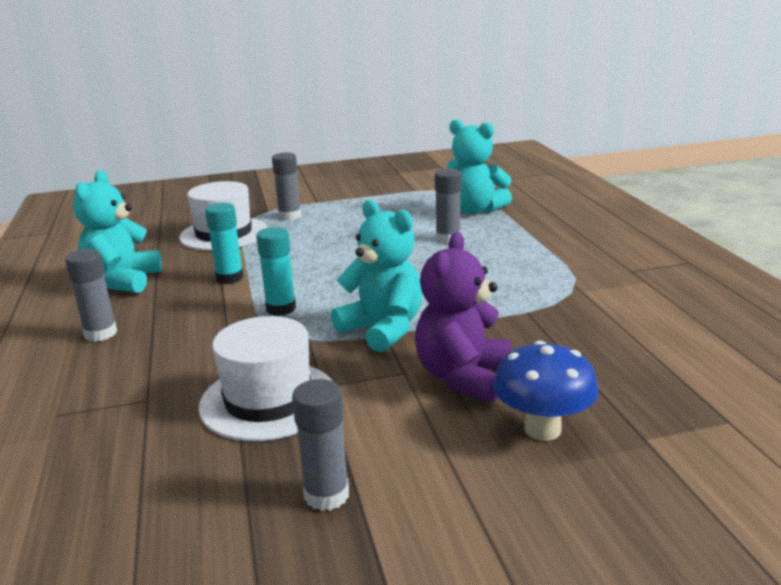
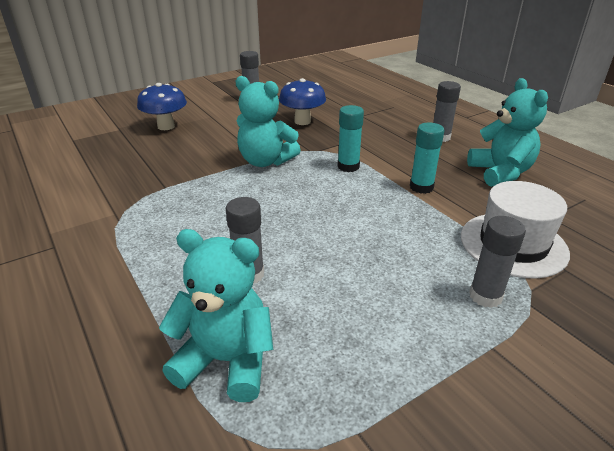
camera: 160 degrees right, 10 degrees up
(268, 400) = (302, 121): white hat -> blue mushroom
(463, 377) = (206, 141): purple teddy bear -> none

